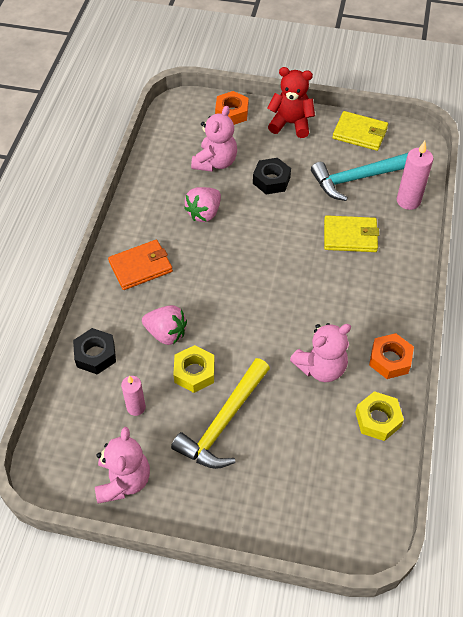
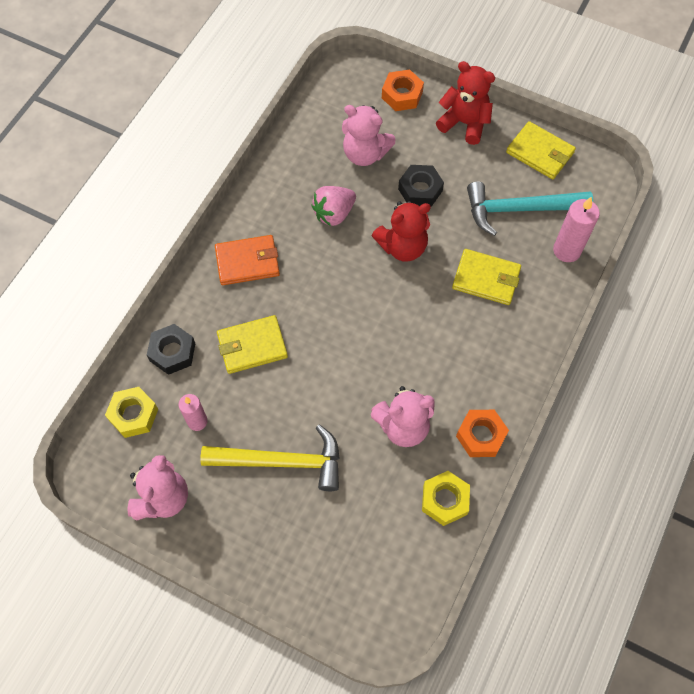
camera: 15 degrees right, 10 degrees up
(166, 333) = (252, 346): pink strawberry -> yellow wallet
(194, 372) = (268, 398): yellow nut -> yellow nut (133, 415)
(215, 162) = (365, 153): pink teddy bear -> pink teddy bear turned 75 degrees clockwise
(224, 422) = (282, 461): yellow hammer -> yellow hammer turned 135 degrees counterclockwise
(271, 226) = (402, 246): none -> red teddy bear

